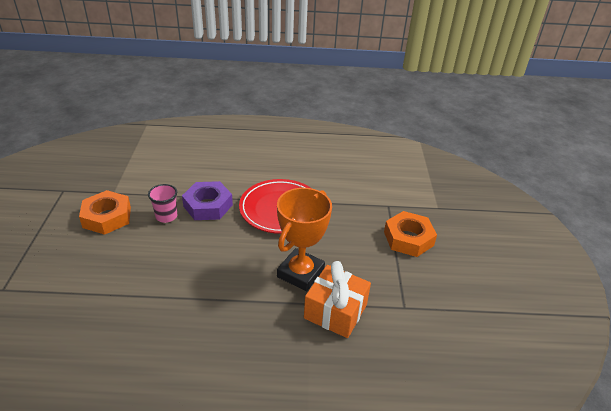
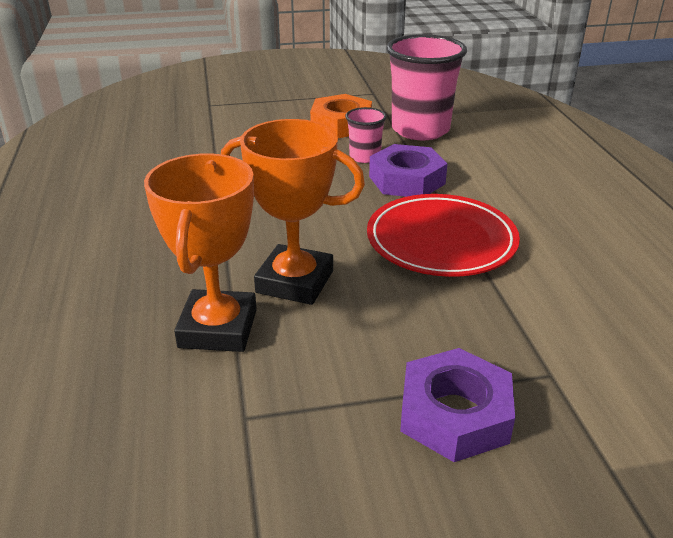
camera: 80 degrees right, 5 degrees down
(143, 183) = (420, 130): none -> pink cup
(335, 311) = (218, 328): orange gift -> orange trophy
(408, 238) = (454, 414): orange nut -> purple nut

